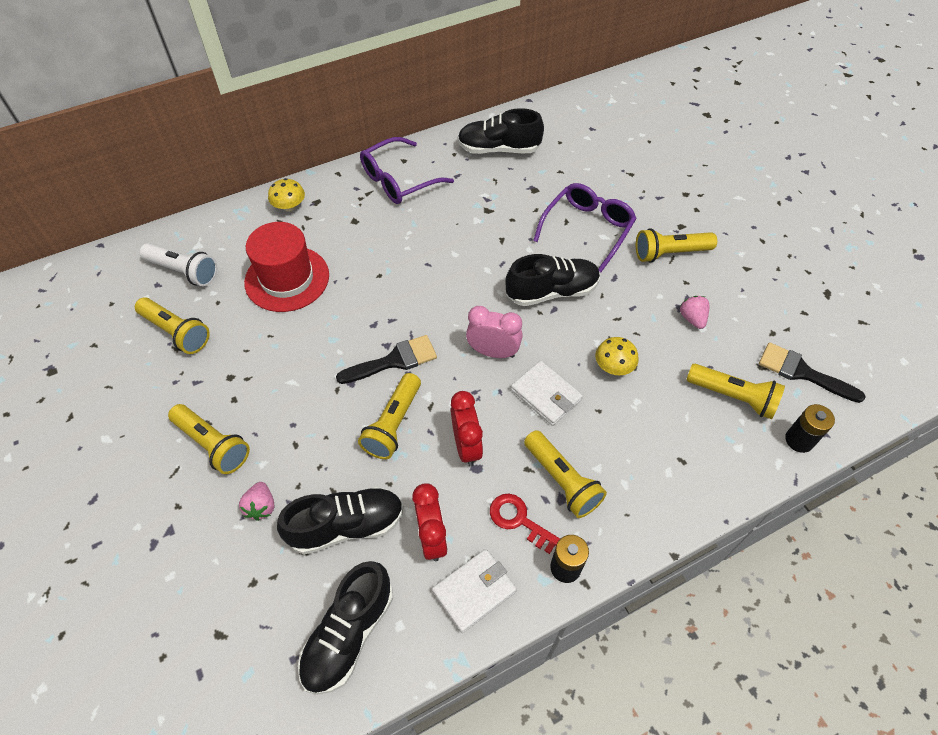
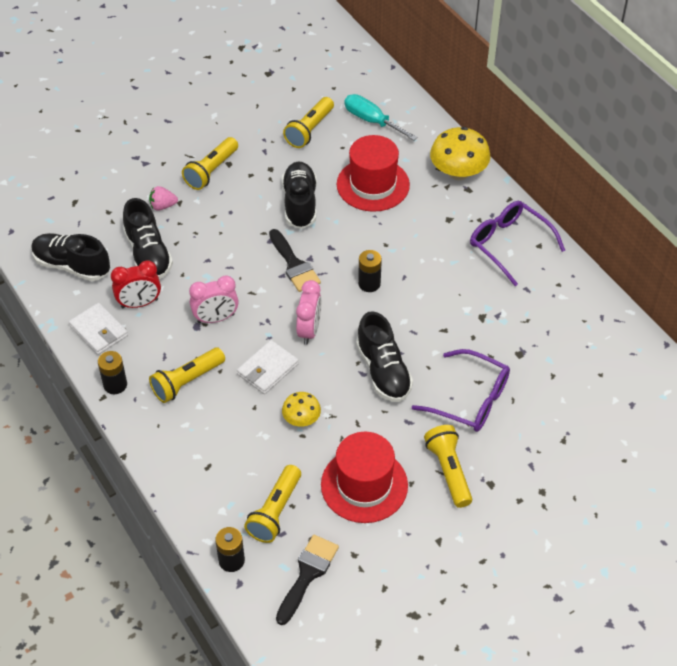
camera: 85 degrees right, 5 degrees down
(184, 271) = (372, 121): white flashlight -> turquoise screwdriver
(289, 206) = (458, 172): yellow mushroom -> yellow mushroom, size x1.78
(393, 424) = (233, 271): yellow flashlight -> none
(433, 294) = (369, 284): none -> black battery
(466, 446) = (216, 318): red clock -> pink clock
(498, 149) = (575, 321): black shoe -> black shoe (300, 203)
(519, 520) = (153, 355): red key -> none
(692, 318) = (364, 485): pink strawberry -> red hat

